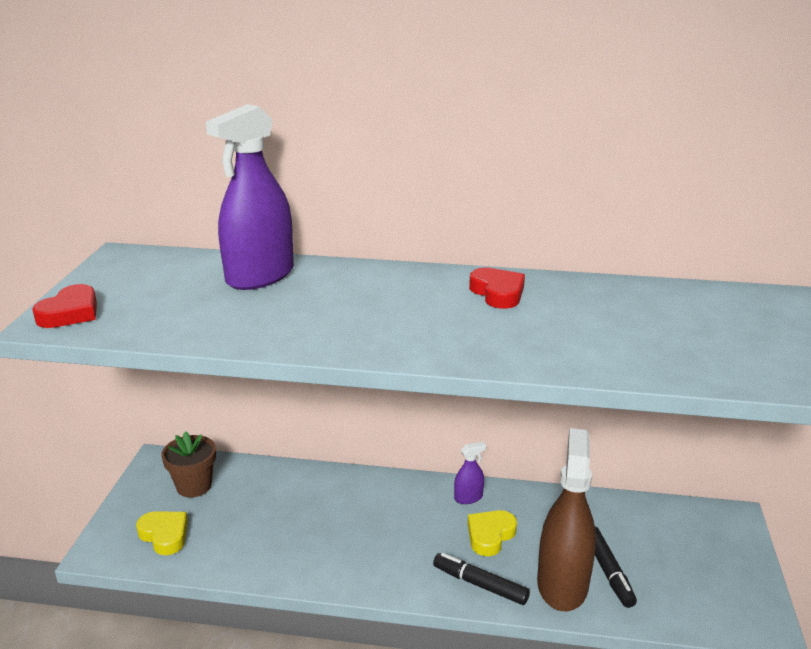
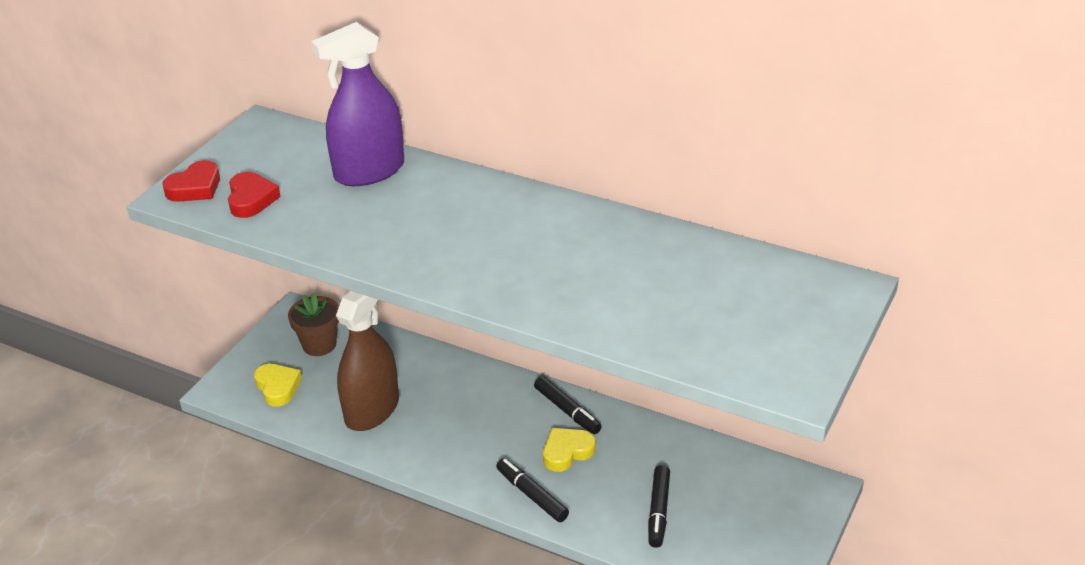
camera: 20 degrees right, 10 degrees up
(468, 497) = (567, 410): purple spray bottle -> black marker
(498, 293) = (571, 230): red heart -> red heart (251, 199)
(562, 584) = (607, 512): brown spray bottle -> brown spray bottle (372, 410)

